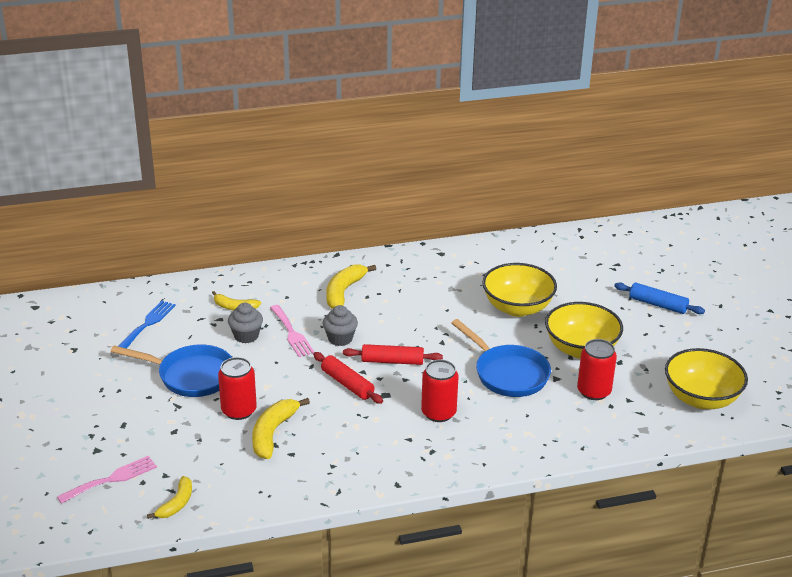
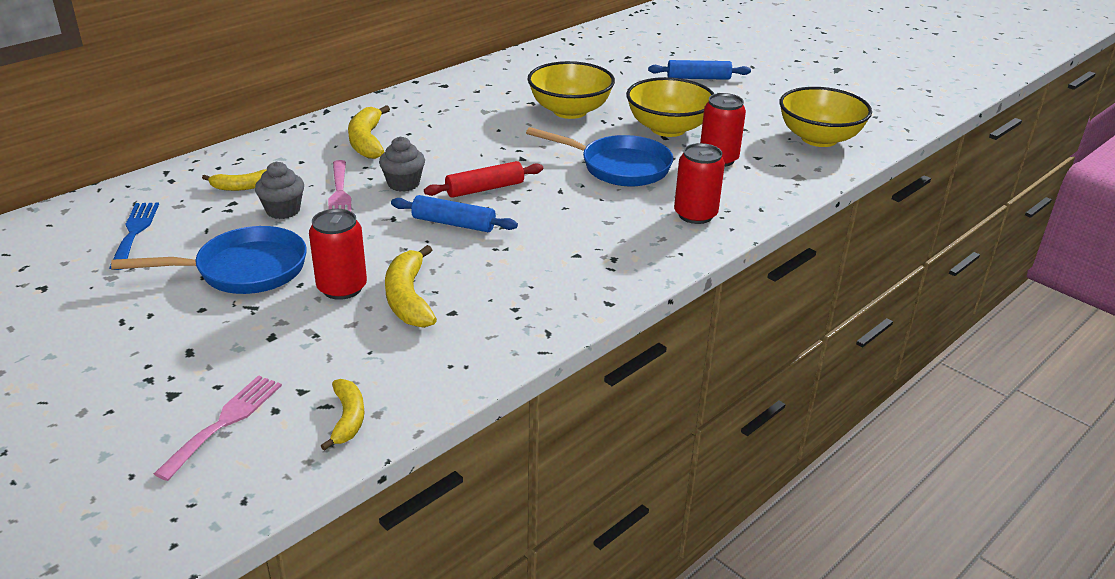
camera: 30 degrees left, 0 degrees up
(292, 333) = (339, 193): pink fork -> pink fork turned 45 degrees clockwise
(347, 384) = (453, 223): red rolling pin -> blue rolling pin
(438, 413) = (584, 221): red can -> red can (695, 215)

